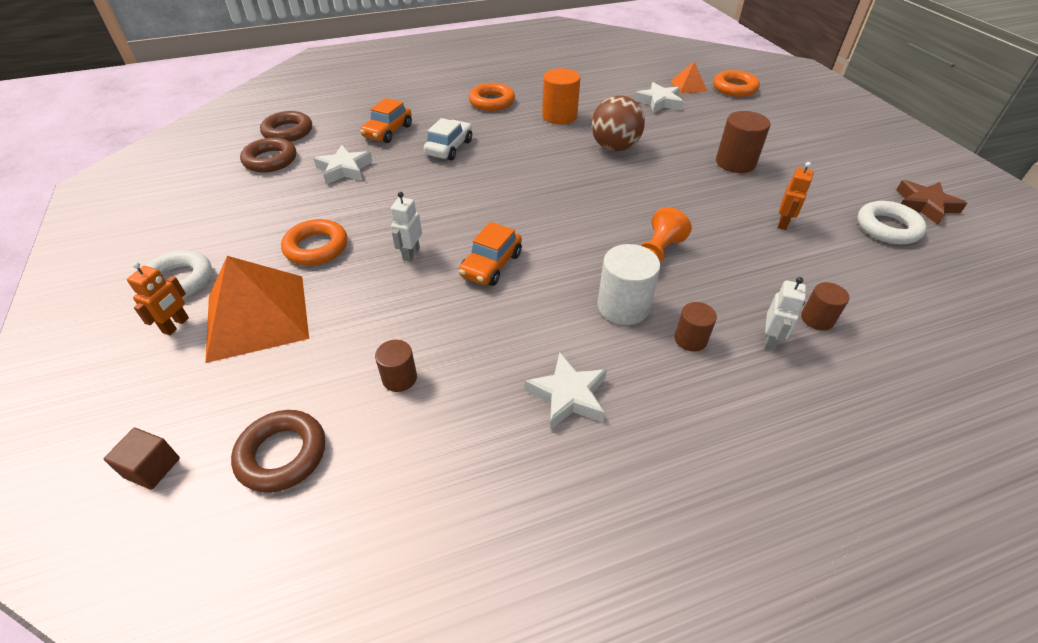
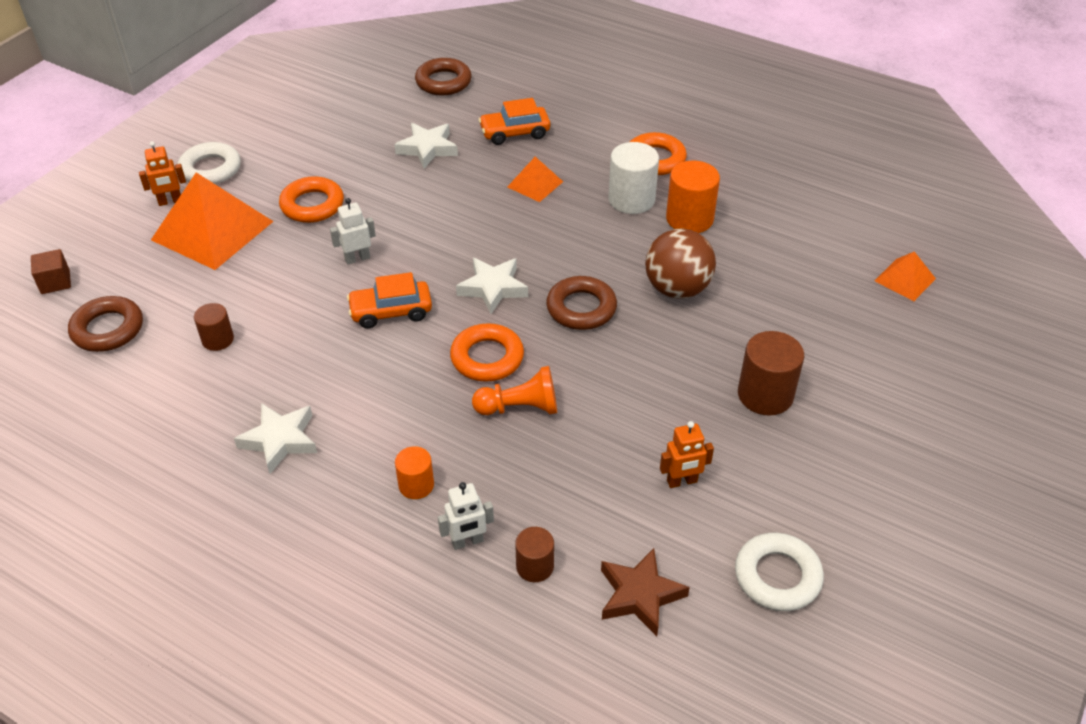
camera: 50 degrees right, 0 degrees up
(270, 160) = (393, 103): brown ring -> brown ring (581, 308)
(449, 148) = (535, 184): white car -> orange pyramid
(623, 307) = (418, 421): white cylinder -> white cylinder (631, 199)
(659, 102) = (827, 275): white star -> white star (493, 288)
(690, 339) = (416, 485): brown cylinder -> orange cylinder
(734, 88) = (957, 321): orange ring -> orange ring (487, 358)
(924, 205) = (875, 599): brown star -> brown star (640, 595)

